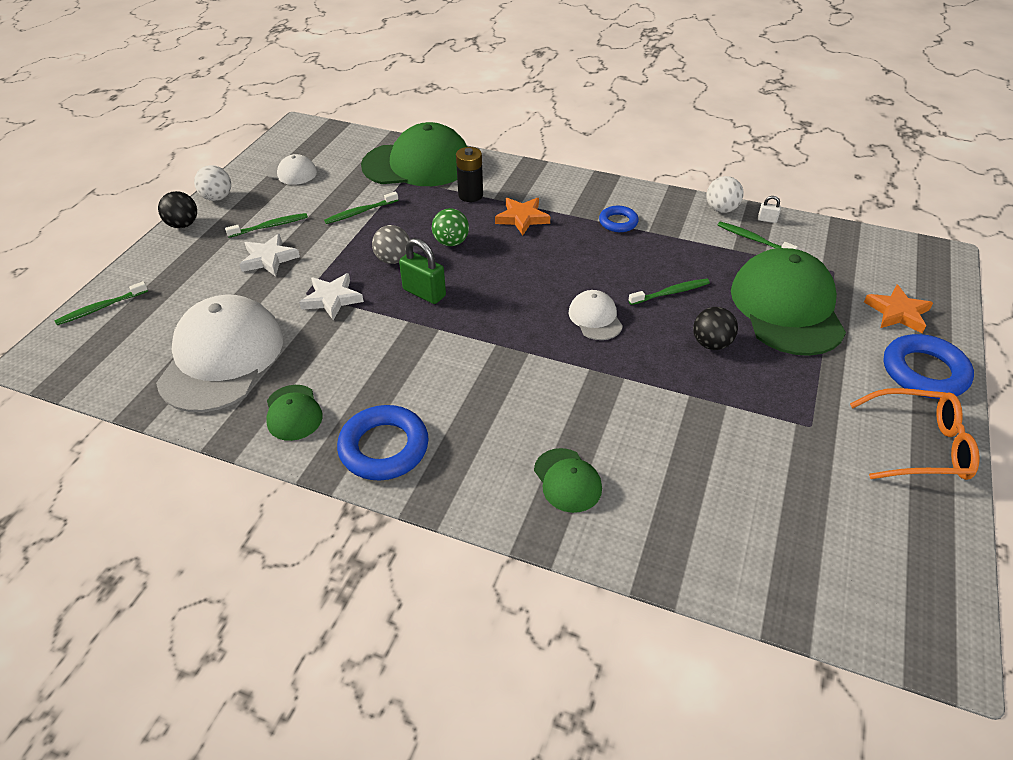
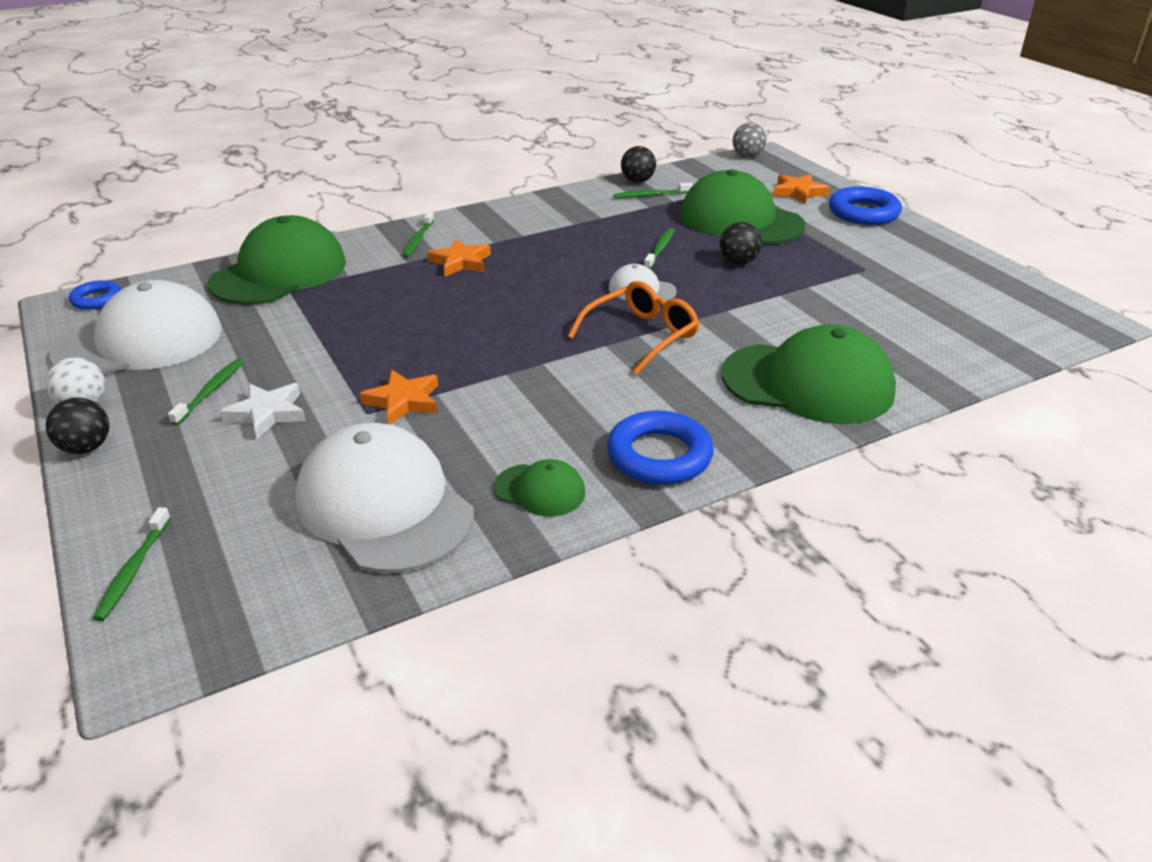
camera: 50 degrees left, 10 degrees down
(291, 172) = (140, 342): white cap -> white cap, size x2.12
(332, 299) = (403, 401): white star -> orange star
(360, 212) = (294, 331): green toothbrush -> green toothbrush (418, 240)
(393, 259) = (403, 344): grey ball -> grey ball (747, 156)
(424, 293) = (480, 349): green padlock -> none
(451, 242) = (432, 306): green ball -> none
(470, 195) = (381, 269): black battery -> none
(567, 480) = (808, 383): green cap -> green cap, size x2.12
(618, 222) = (541, 229): blue ring -> blue ring (96, 299)
(721, 209) = (597, 189): white ball -> none
(767, 220) = (637, 181): white padlock -> black ball
(919, 445) = (925, 246): orange glasses -> orange glasses (641, 336)

